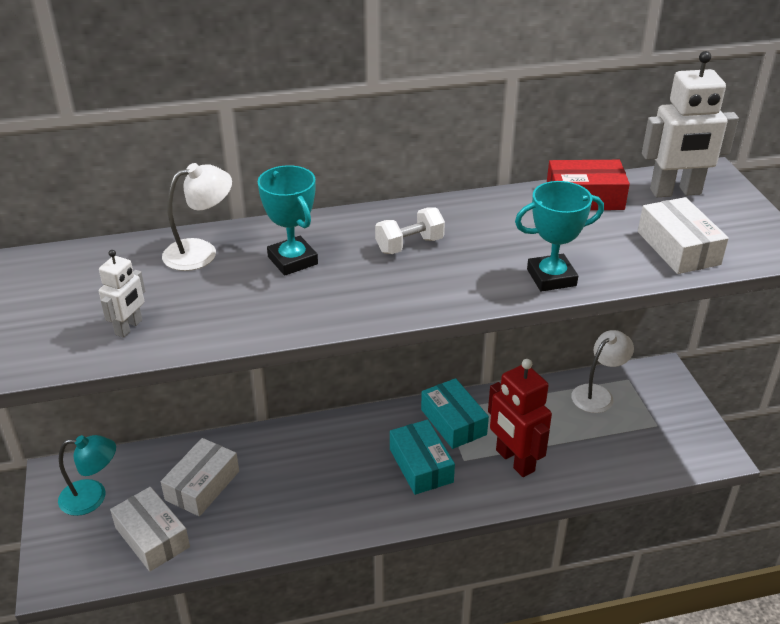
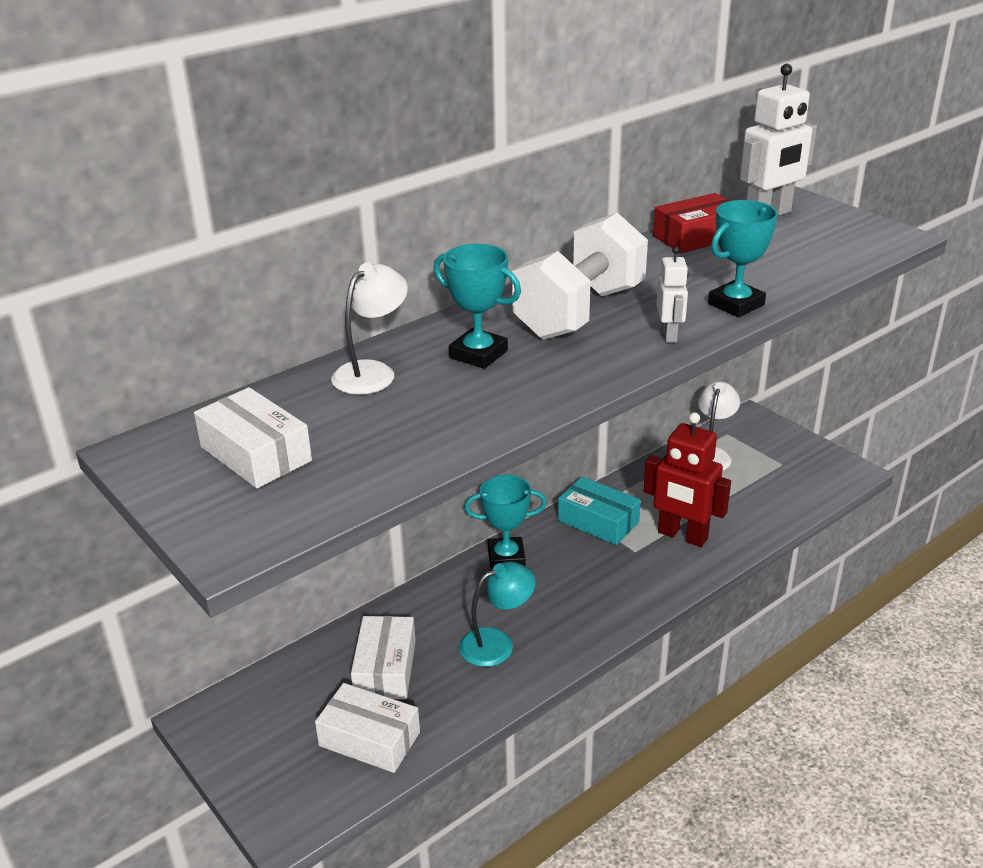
camera: 25 degrees left, 5 degrees down
(93, 497) = (266, 726): turquoise lamp -> turquoise lamp (497, 643)
(129, 327) = (369, 457): white robot -> white robot (669, 335)
(357, 427) = (506, 557): none -> turquoise trophy
(409, 245) = (580, 312): white dumbbell -> white dumbbell, size x2.11
(421, 465) = (598, 570): turquoise box -> none
(678, 248) = (816, 255): white box -> white box (255, 454)

